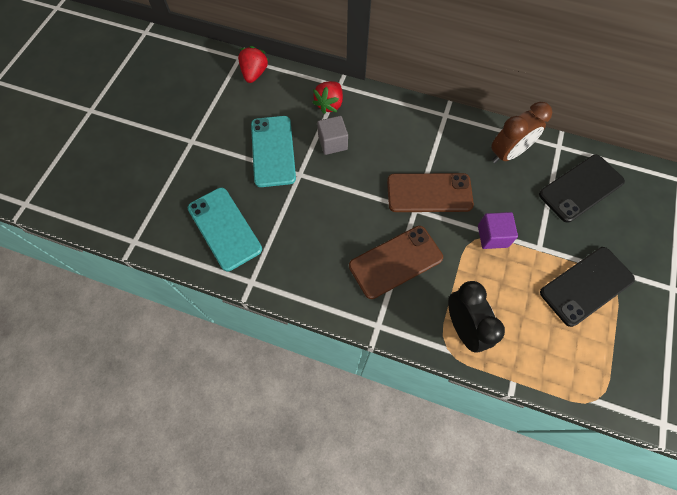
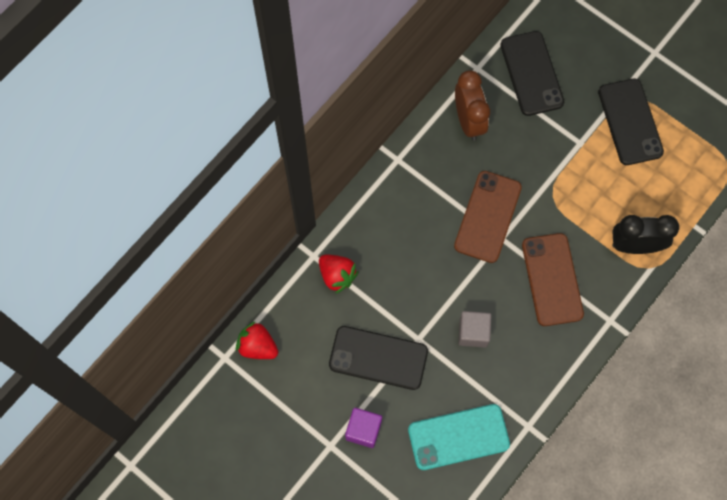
camera: 70 degrees left, 5 degrees up
(273, 151) = (378, 358): turquoise phone -> black phone
(332, 143) = (391, 290): grey cube -> grey cube (473, 332)
(492, 236) = (555, 179): purple cube -> purple cube (363, 430)

